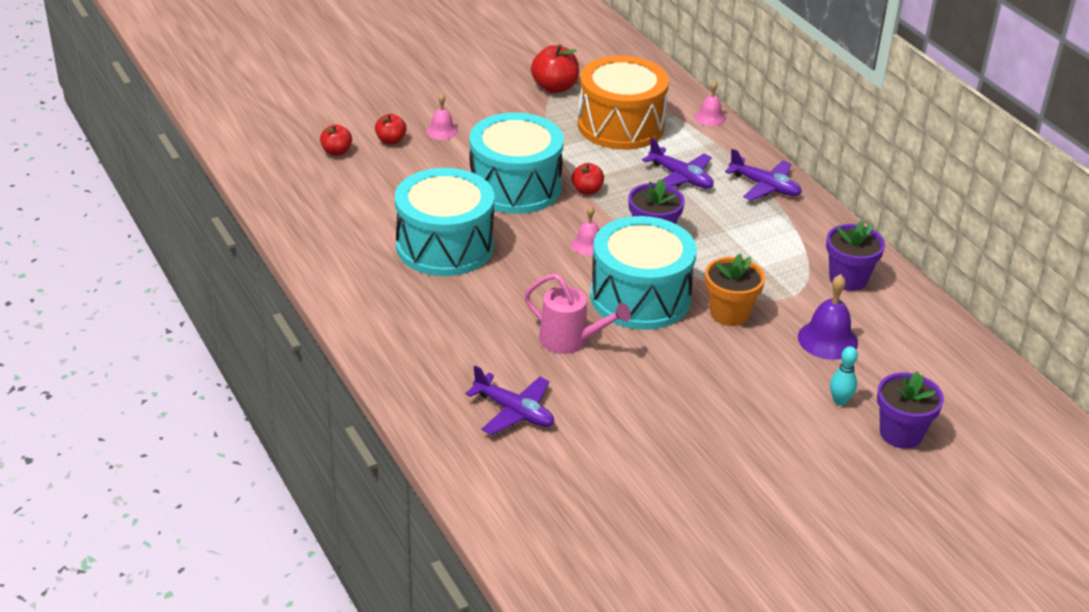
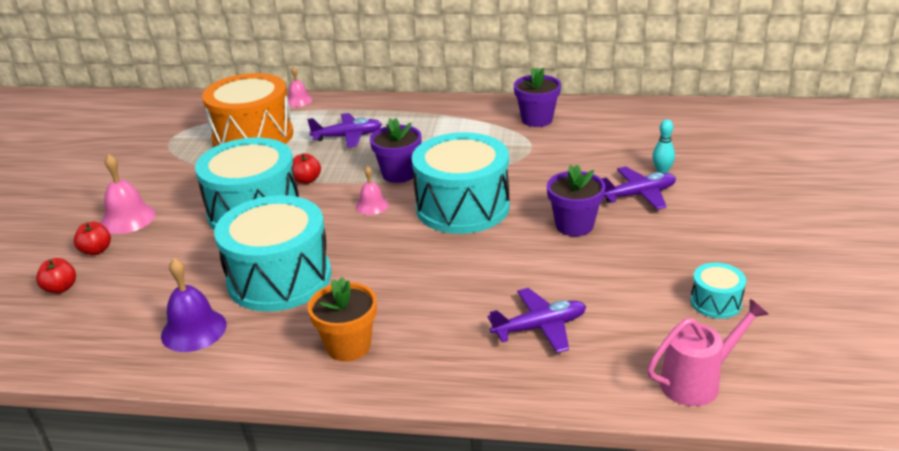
camera: 50 degrees left, 5 degrees down
(442, 131) = (128, 218): pink bell -> pink bell, size x1.61
(554, 87) = (163, 145): red apple -> none
(571, 341) = (479, 260): pink watering can -> pink watering can (698, 381)
(647, 505) = (716, 302): none -> turquoise drum
(729, 313) = (523, 177): orange flower pot -> orange flower pot (348, 346)
(765, 186) = (402, 110): purple plane -> purple plane (638, 195)
(827, 340) = (592, 151): purple bell -> purple bell (193, 330)
(901, 433) = (715, 162): purple flower pot -> purple flower pot (574, 225)

